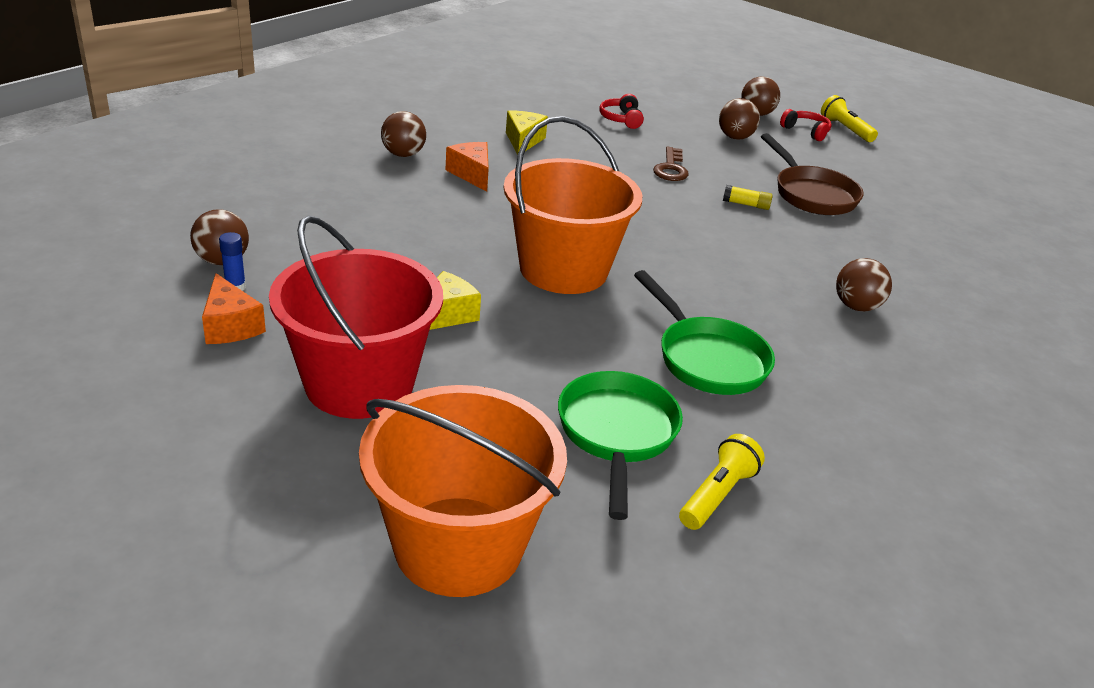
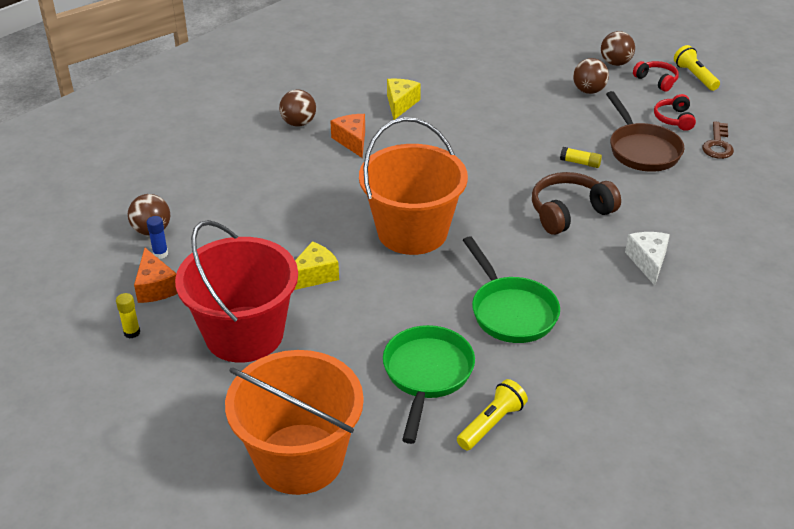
camera: 10 degrees right, 5 degrees up
(198, 380) = (132, 332): none -> yellow glue stick
(621, 119) = (490, 76): red headphones -> red headphones (674, 119)
(671, 169) = (523, 128): brown key -> brown key (717, 145)
(748, 253) = (569, 212): none -> brown headphones
(856, 306) = (648, 262): brown ball -> white cheese

